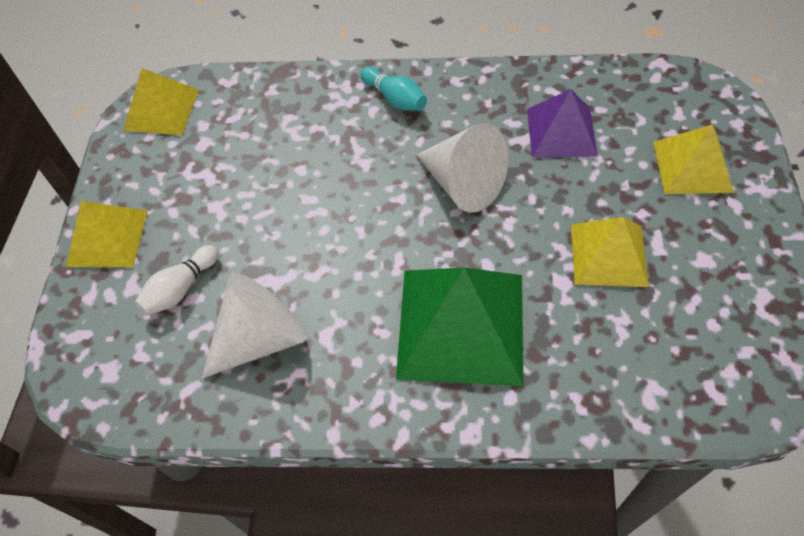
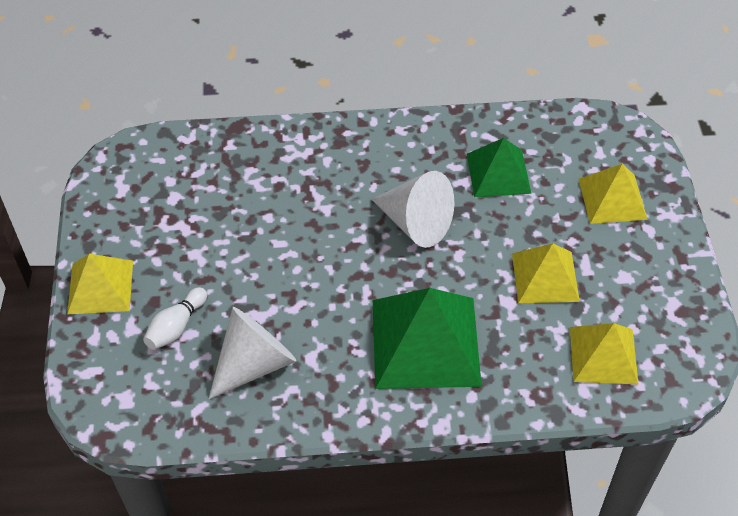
camera: 10 degrees left, 5 degrees down
(161, 109) = (128, 168): yellow pyramid -> yellow pyramid (603, 355)
(395, 99) = (346, 149): turquoise bowling pin -> none
(561, 132) = (498, 173): purple pyramid -> green pyramid

